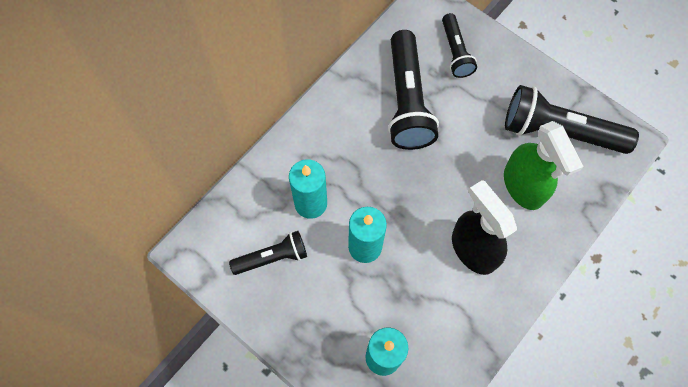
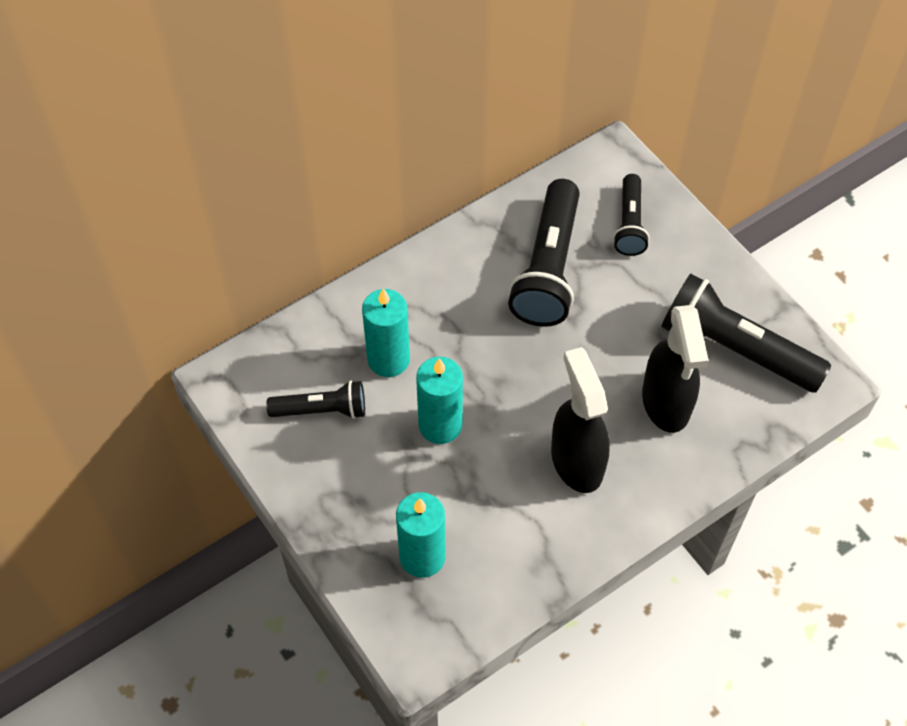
camera: 15 degrees right, 10 degrees down
(523, 186) = (666, 403): green spray bottle -> black spray bottle

